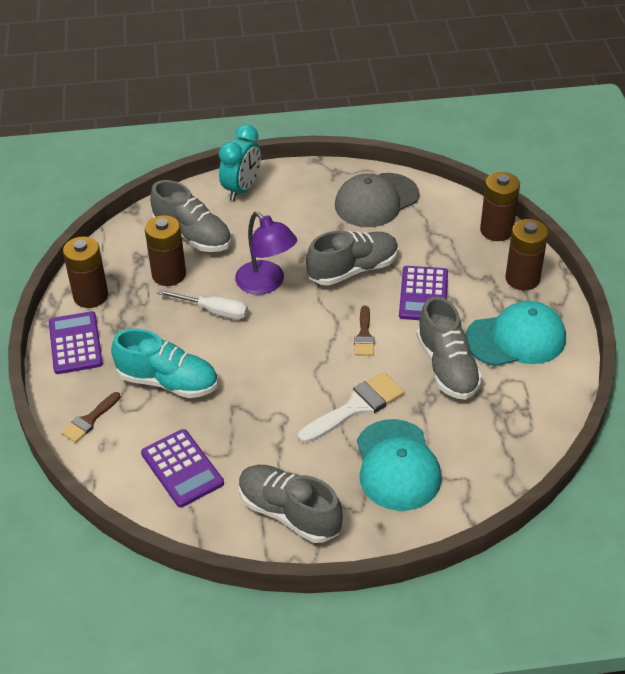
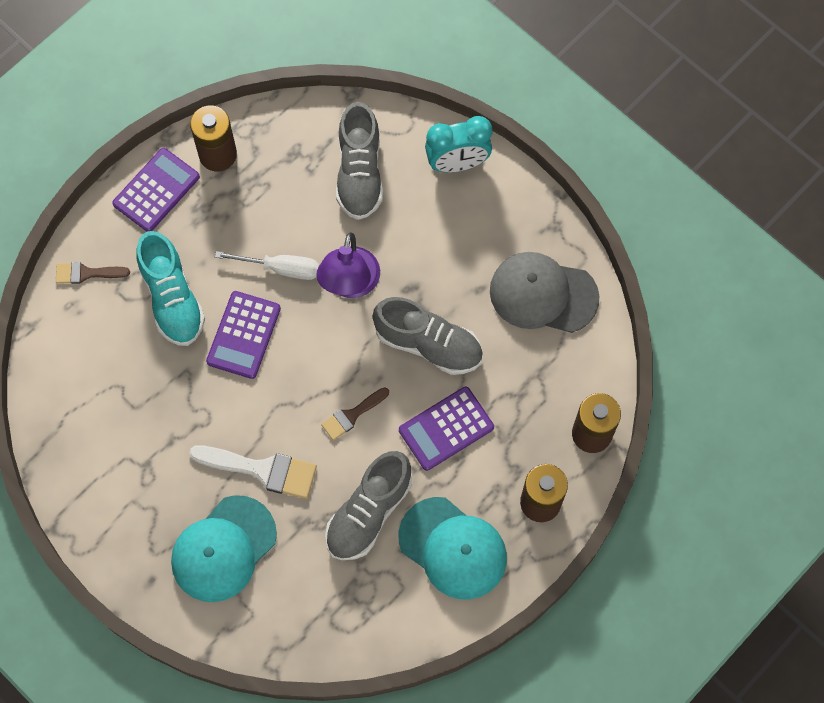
camera: 50 degrees right, 25 degrees up
(169, 274) = (294, 195): brown battery -> none
(182, 468) = (93, 384): purple calculator -> purple calculator (244, 335)
(214, 311) = (281, 268): white screwdriver -> white screwdriver turned 60 degrees counterclockwise
(289, 513) = (111, 501): grey shoe -> none

